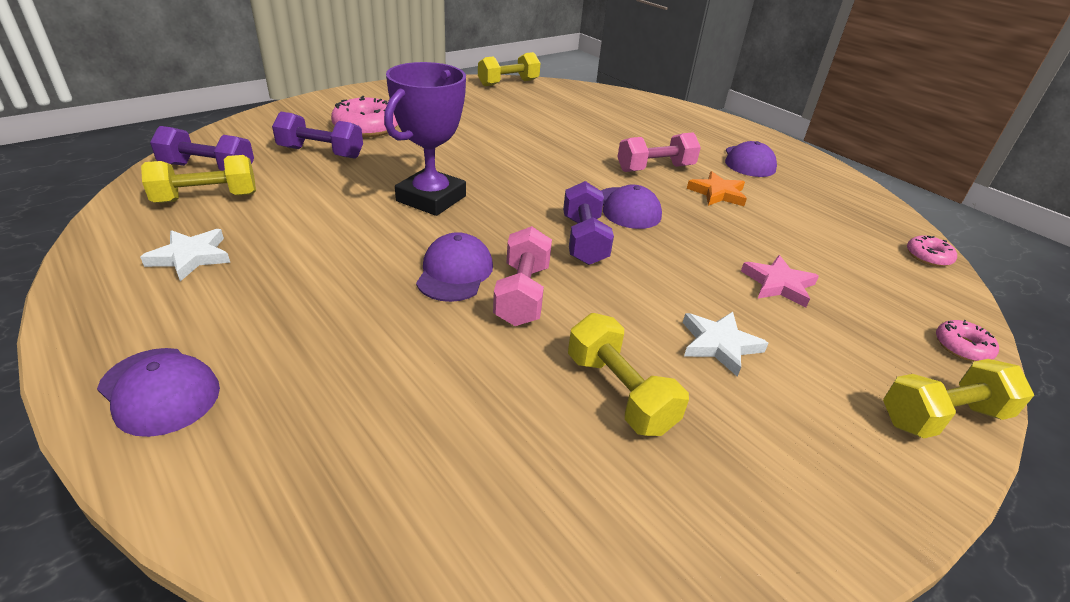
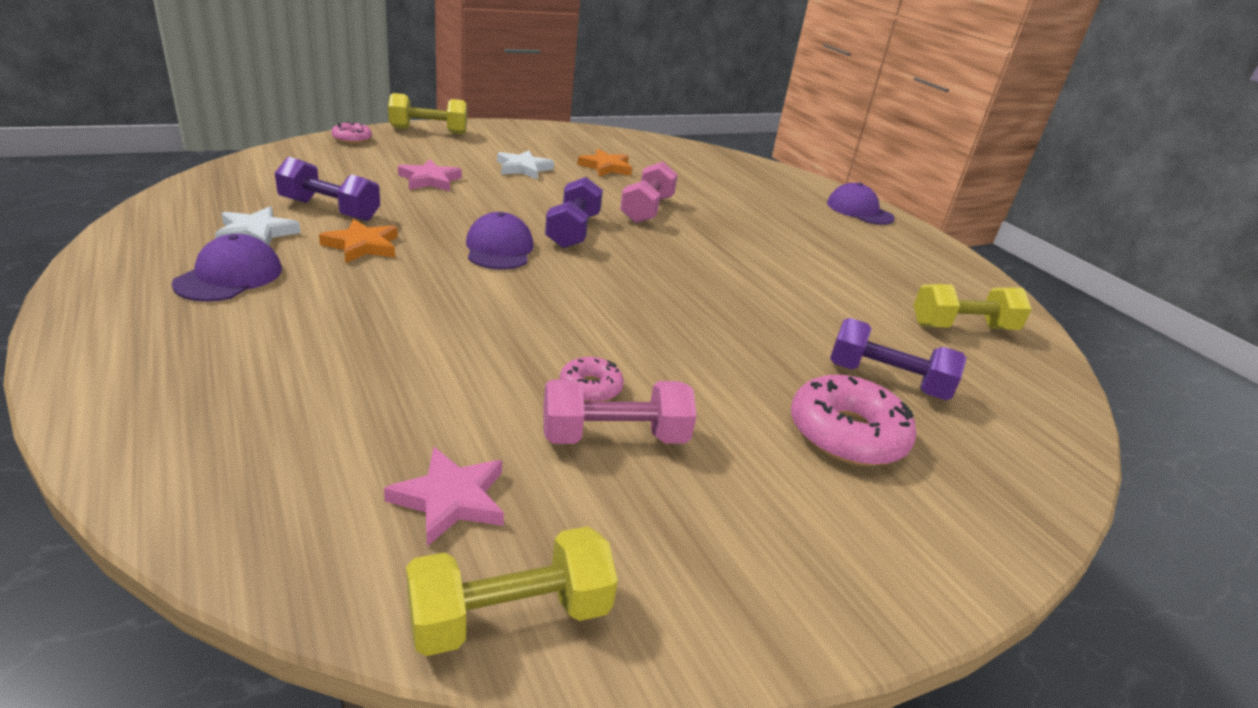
camera: 170 degrees left, 5 degrees down
(191, 257) = (915, 273): white star -> white star (256, 233)
(208, 169) = (1005, 369): purple dumbbell -> purple dumbbell (330, 210)
(431, 198) = (722, 292): purple trophy -> none
(455, 272) = (697, 229): purple cap -> none
(545, 100) = (450, 499): none -> pink star
(619, 393) = (606, 167): yellow dumbbell -> orange star
(655, 168) = (402, 288): pink dumbbell -> pink dumbbell (614, 437)
(928, 257) = (243, 168): pink donut -> pink donut (590, 388)

